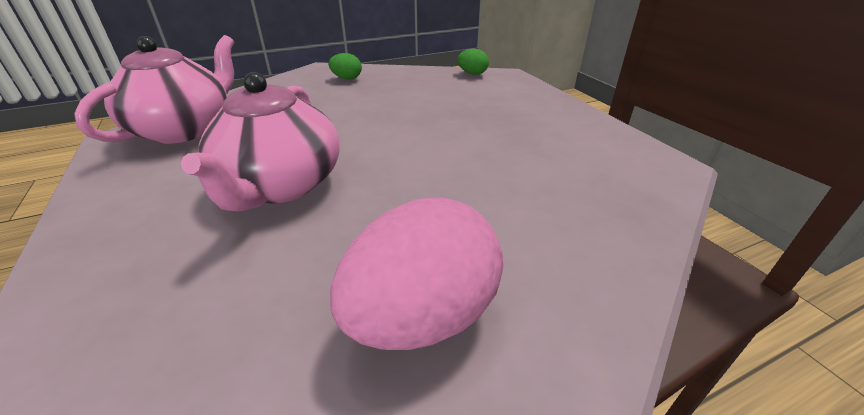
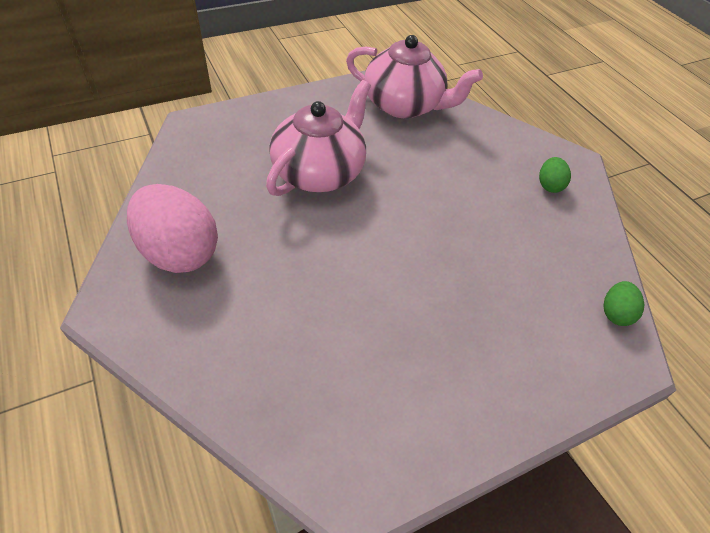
camera: 85 degrees right, 15 degrees up
(280, 185) = (320, 172): pink teapot -> pink teapot turned 120 degrees clockwise

